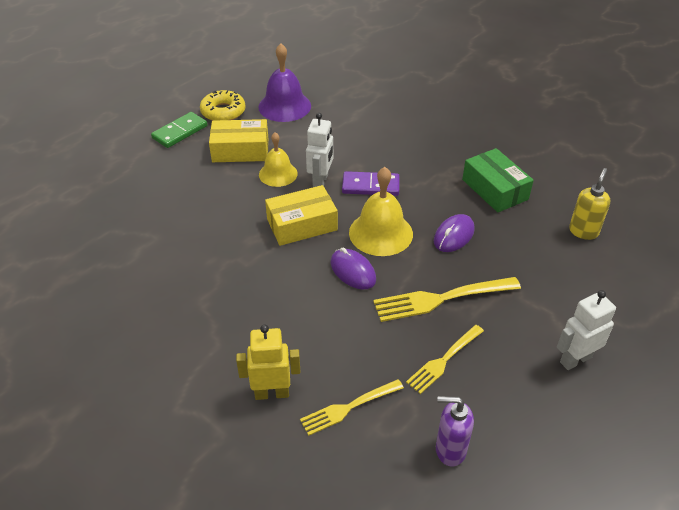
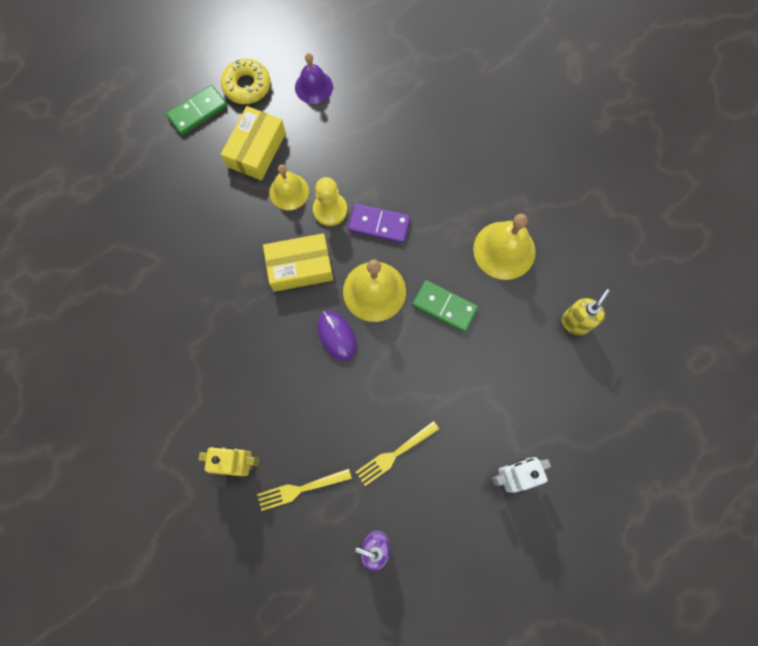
camera: 10 degrees right, 30 degrees up
(240, 150) = (256, 150): yellow box -> yellow box turned 75 degrees counterclockwise
(284, 106) = (313, 87): purple bell -> purple bell, size x0.66
(321, 181) = (330, 210): white robot -> yellow pawn
(442, 298) = (412, 383): yellow fork -> none
(453, 235) = (444, 306): purple mouse -> green domino
(495, 189) = (504, 250): green box -> yellow bell

